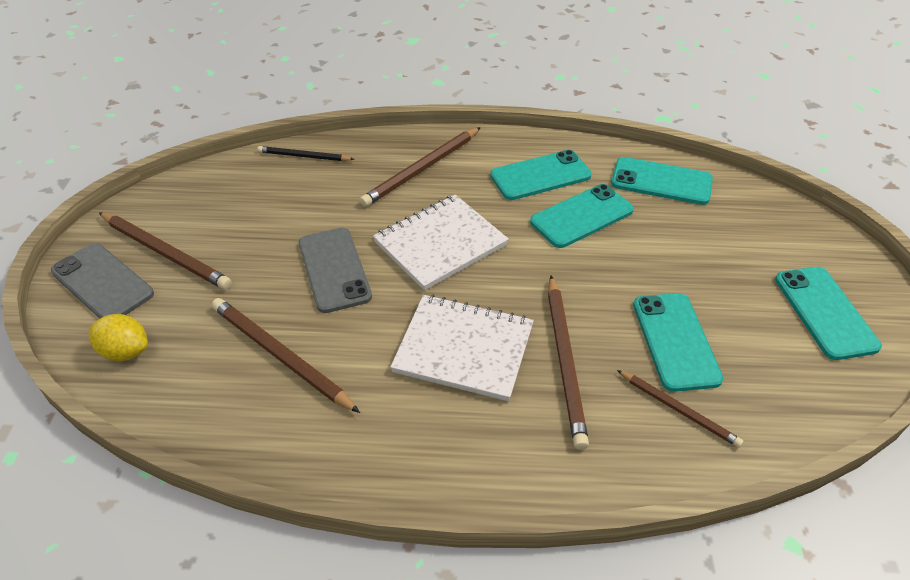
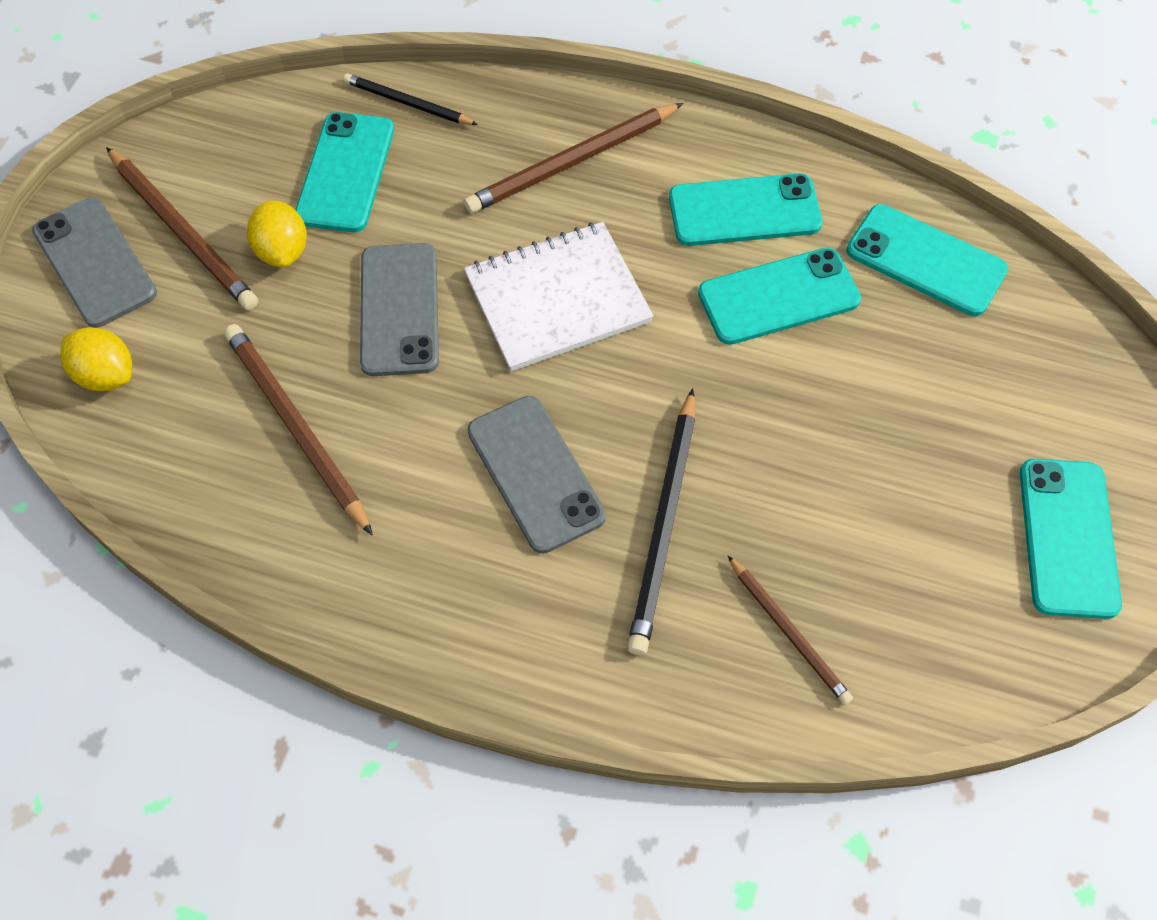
camera: 15 degrees right, 15 degrees up
(241, 251) = (283, 251): none -> yellow lemon
(464, 349) = (535, 473): white notebook -> grey phone
(565, 361) = (664, 524): brown pencil -> black pencil
(675, 341) = (829, 531): turquoise phone -> turquoise phone (345, 172)

